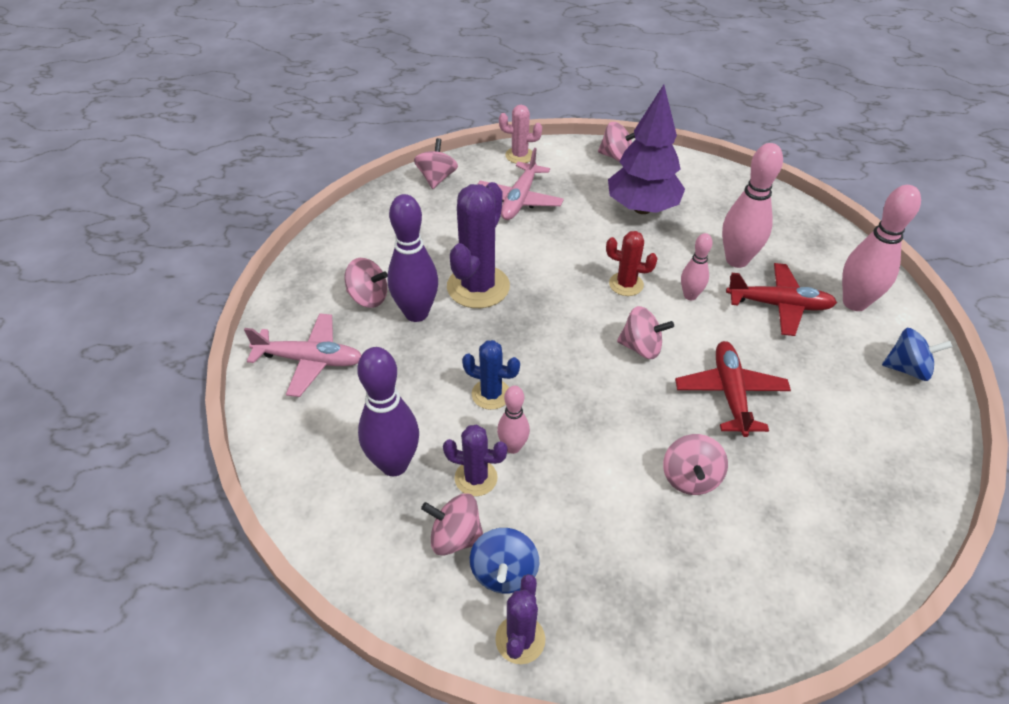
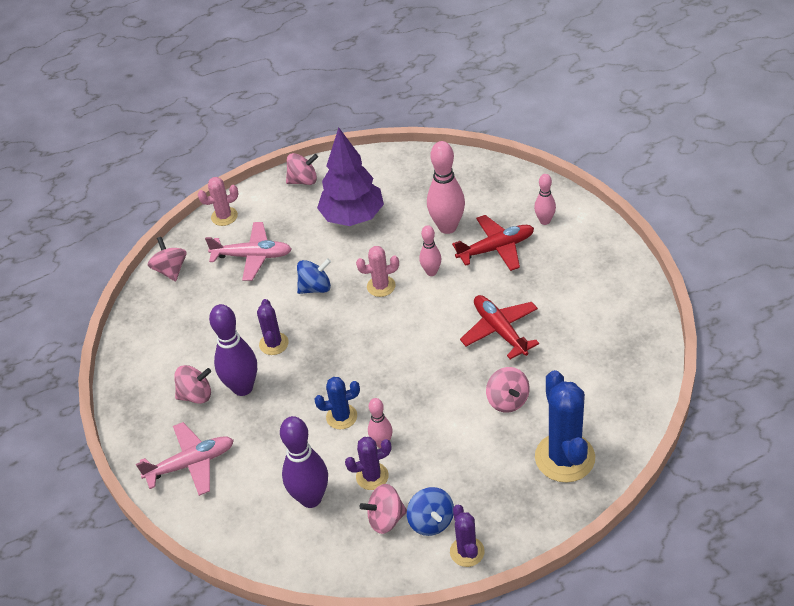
camera: 25 degrees left, 0 degrees up
(478, 287) = (274, 344): purple cactus -> purple cactus, size x0.55
(519, 200) = (253, 256): pink plane -> pink plane turned 75 degrees counterclockwise
(626, 284) = (381, 286): red cactus -> pink cactus
(641, 347) = (422, 329): pink spinning top -> none
(720, 590) = (564, 457): none -> blue cactus
(854, 303) = (545, 221): pink bowling pin -> pink bowling pin, size x0.56
(907, 369) = (601, 254): blue spinning top -> blue spinning top (315, 287)

